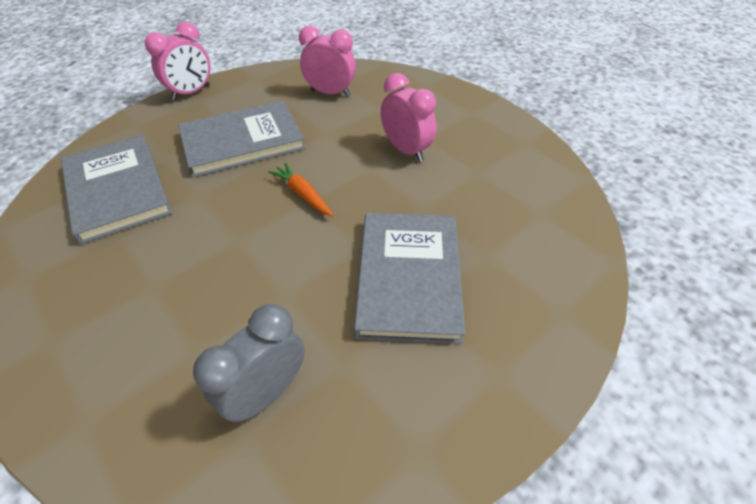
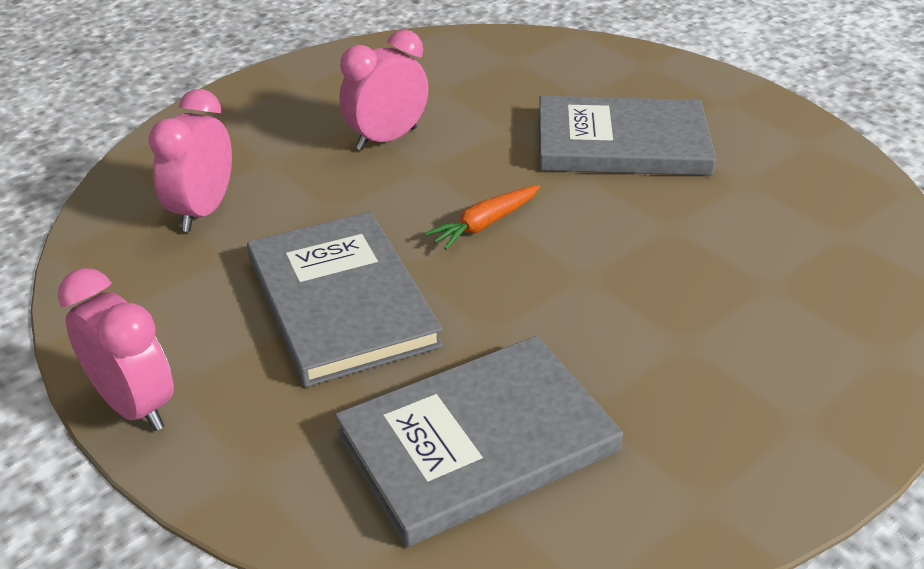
camera: 90 degrees left, 10 degrees down
(267, 392) = (794, 227): grey clock -> none

